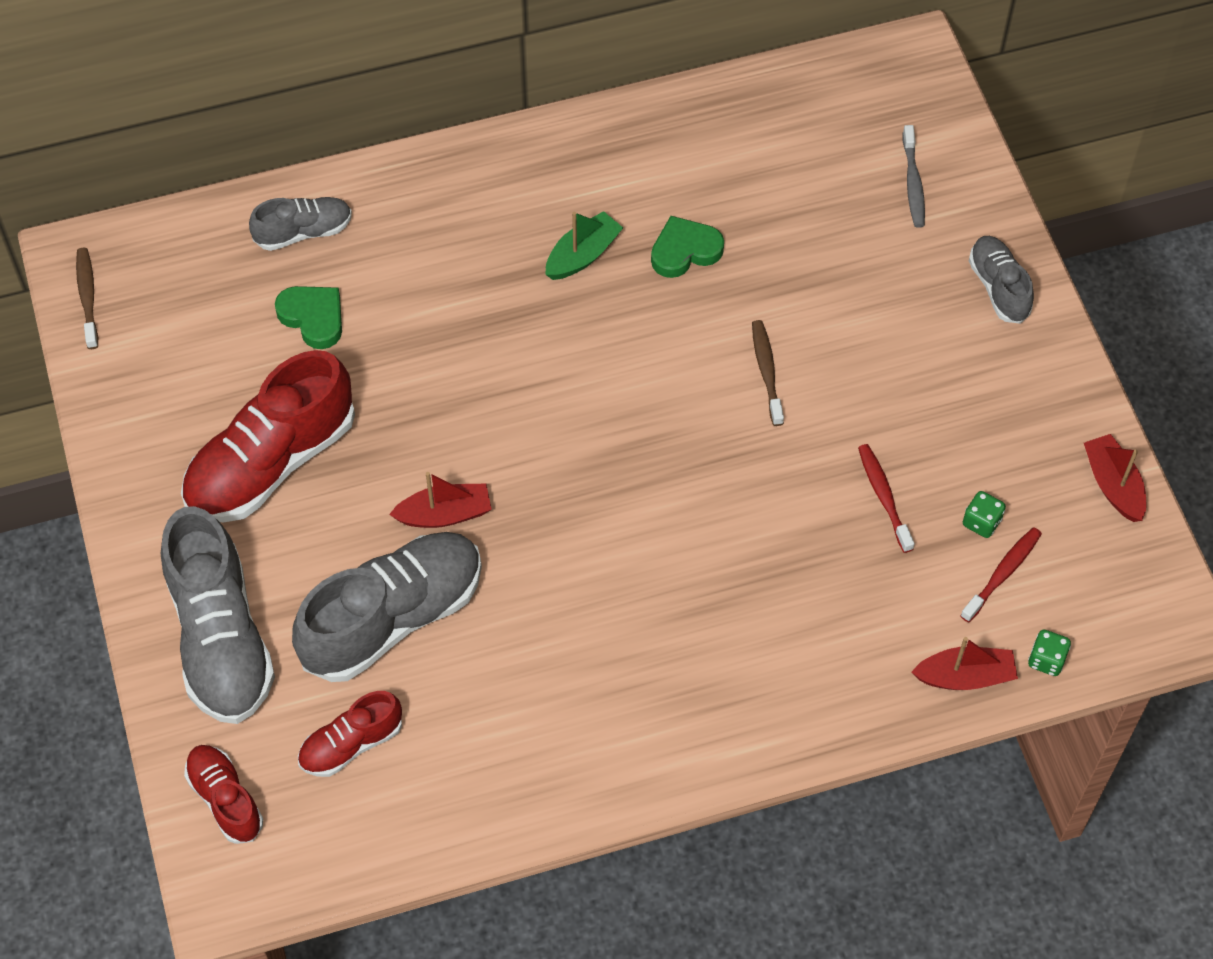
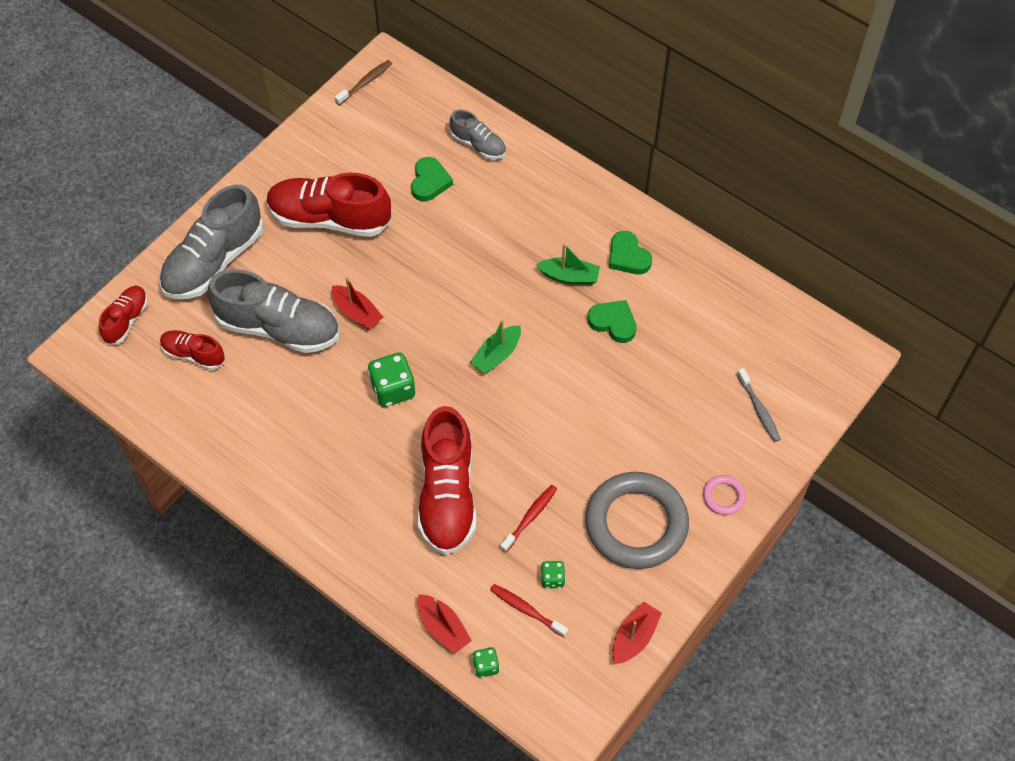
camera: 55 degrees right, 0 degrees up
(592, 539) = (393, 389): none -> green dice
(604, 179) = (628, 256): none -> green heart
(632, 397) = (497, 355): none -> green boat
(766, 371) = (566, 410): brown toothbrush -> none
(788, 566) = (447, 495): none -> red shoe
(913, 183) = (759, 409): grey toothbrush -> grey toothbrush turned 75 degrees counterclockwise
(970, 394) = (636, 523): none -> grey ring
(998, 287) = (723, 496): grey shoe -> pink ring
(1002, 573) = (526, 610): red toothbrush -> red toothbrush turned 150 degrees counterclockwise

